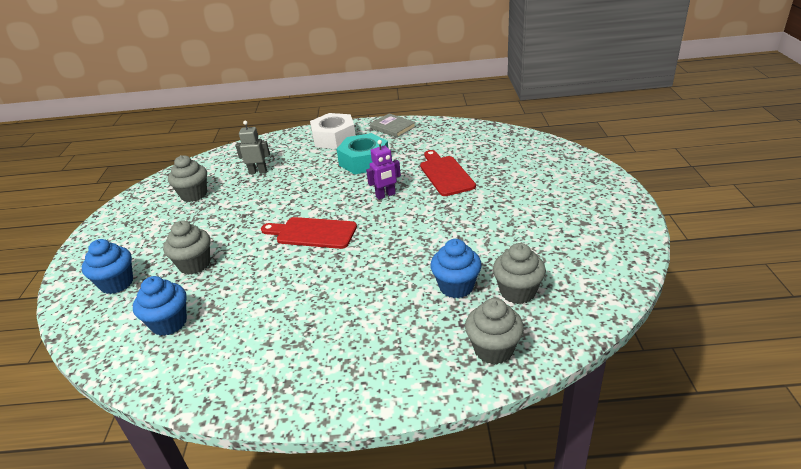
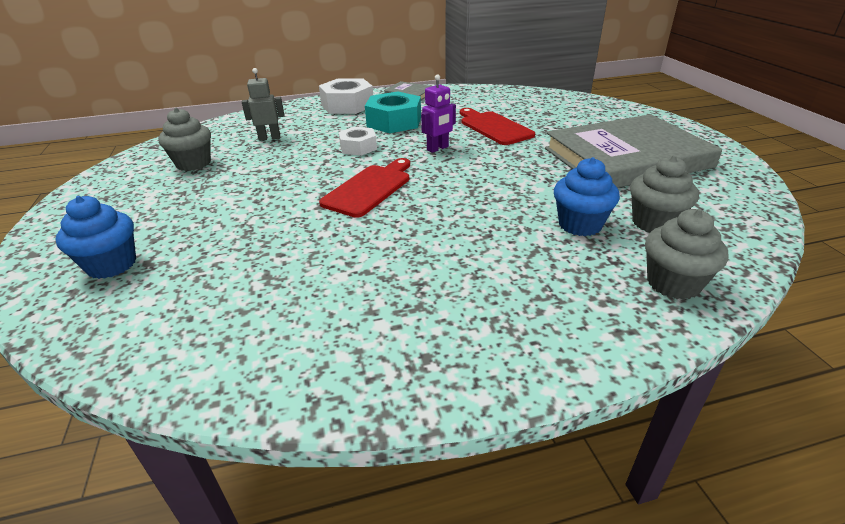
camera: 15 degrees left, 0 degrees up
(169, 323) = (211, 304): blue cupcake -> none
(194, 264) = (223, 233): grey cupcake -> none
(313, 233) = (369, 188): red cutting board -> red cutting board turned 120 degrees clockwise
(322, 188) = (358, 147): none -> white nut
(541, 220) = (626, 158): none -> grey book

